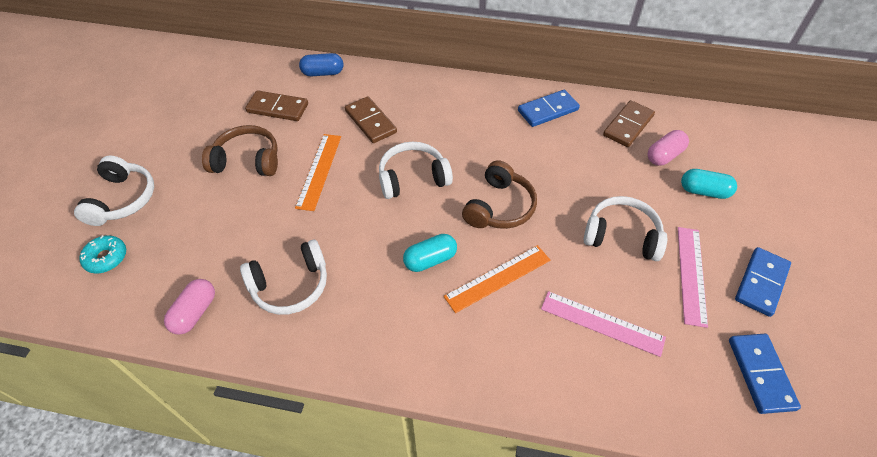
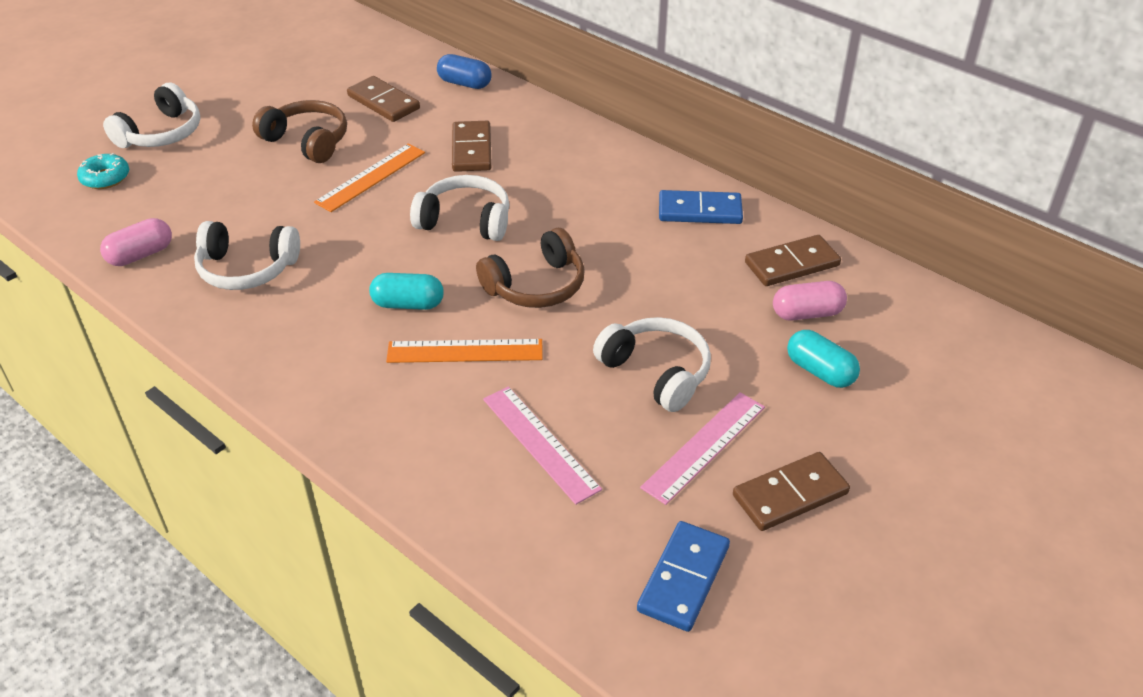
camera: 30 degrees right, 10 degrees down
(761, 283) = (790, 494): blue domino -> brown domino

